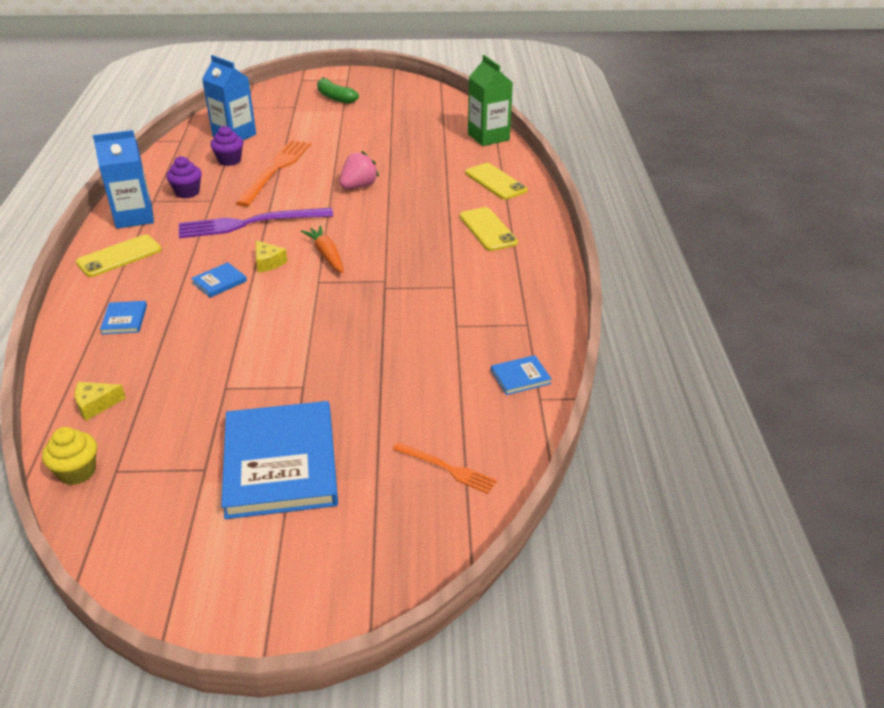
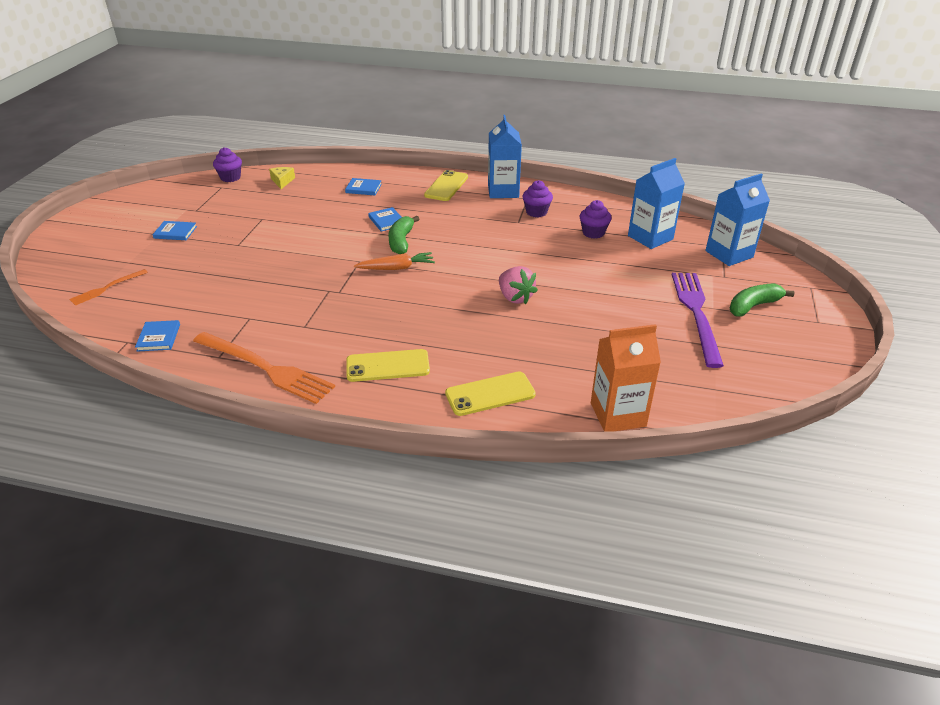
camera: 105 degrees right, 0 degrees up
(77, 472) = (230, 178): yellow cupcake -> purple cupcake
(119, 256) = (446, 186): yellow phone -> yellow phone turned 45 degrees clockwise
(250, 223) = (469, 237): purple fork -> purple fork (696, 313)
(258, 105) = (729, 254): none -> blue carton
(268, 262) = (401, 241): yellow cheese -> green banana
(276, 170) = (566, 255): orange fork -> orange fork (265, 368)
(280, 463) = (175, 232): blue book -> blue book, size x0.42
(488, 137) = (618, 414): green carton -> orange carton

